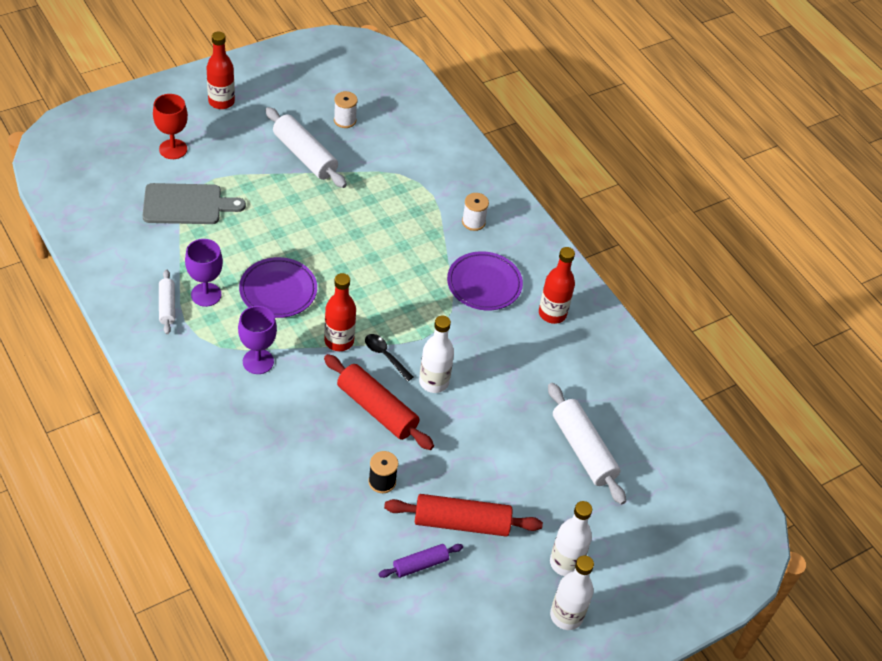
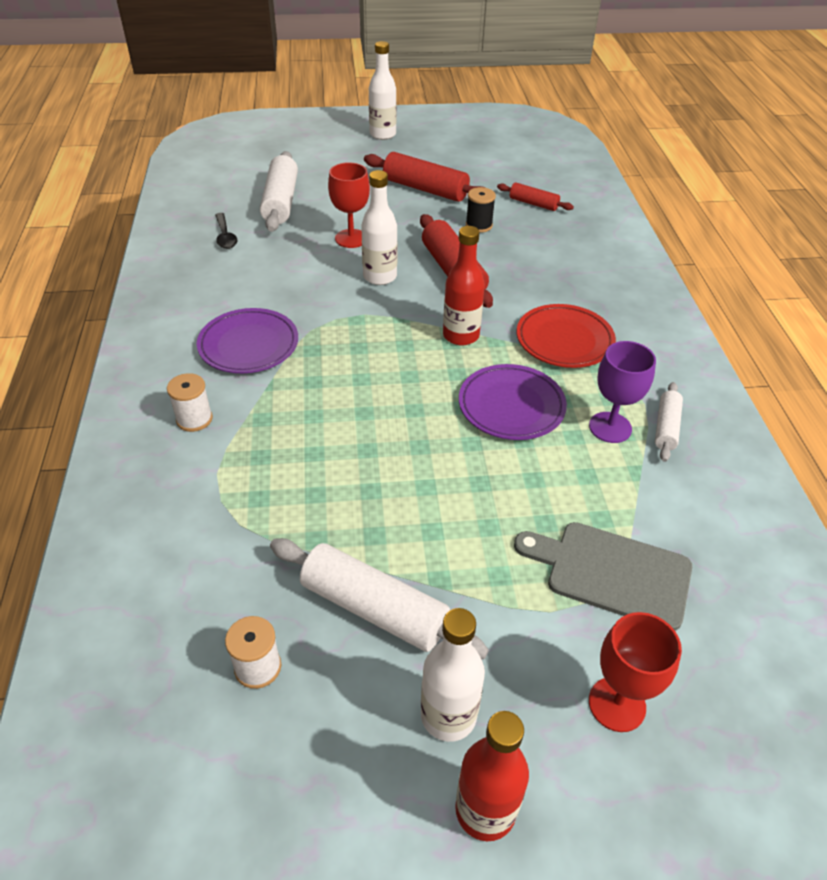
camera: 150 degrees left, 5 degrees down
(258, 361) = (564, 340): purple goblet -> red plate
(305, 155) = (374, 608): white rolling pin -> white rolling pin turned 45 degrees counterclockwise
(342, 538) = (533, 204): none -> red rolling pin
(385, 356) = (416, 310): black spoon -> black spoon (225, 236)
(420, 564) = (475, 178): purple rolling pin -> none
(486, 421) = (351, 238): none -> red goblet
(552, 314) = (200, 298): red bottle -> none
(565, 563) = (359, 154): white bottle -> white bottle (448, 716)

